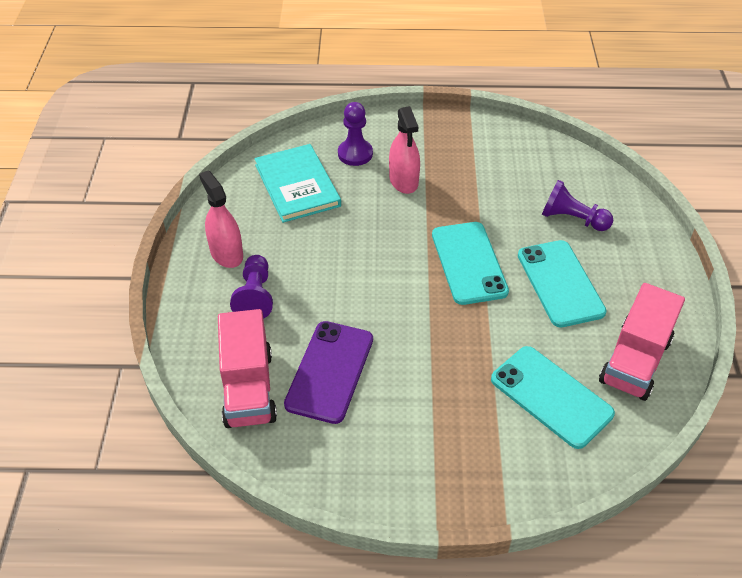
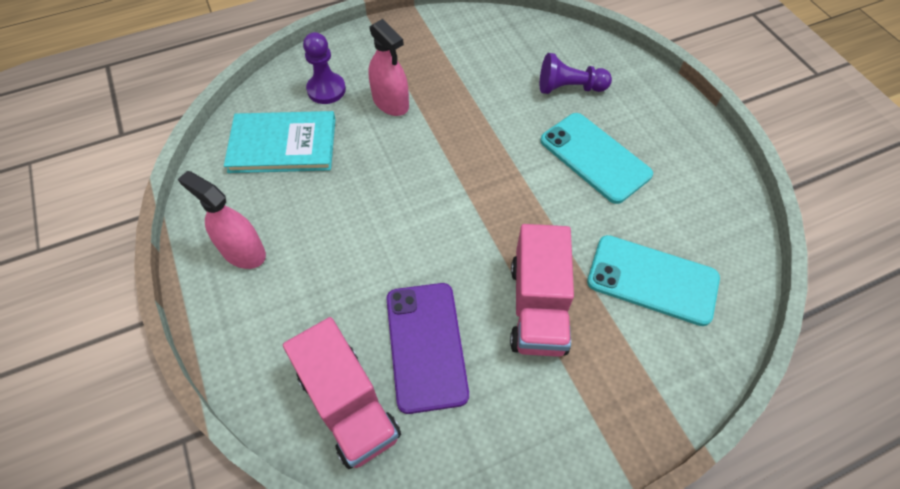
camera: 25 degrees left, 10 degrees up
(255, 296) = (301, 290): purple pawn -> none
(297, 185) = (283, 144): turquoise book -> turquoise book turned 45 degrees counterclockwise
(468, 263) = (500, 168): turquoise phone -> none
(635, 361) = (702, 211): pink truck -> pink truck (537, 307)

